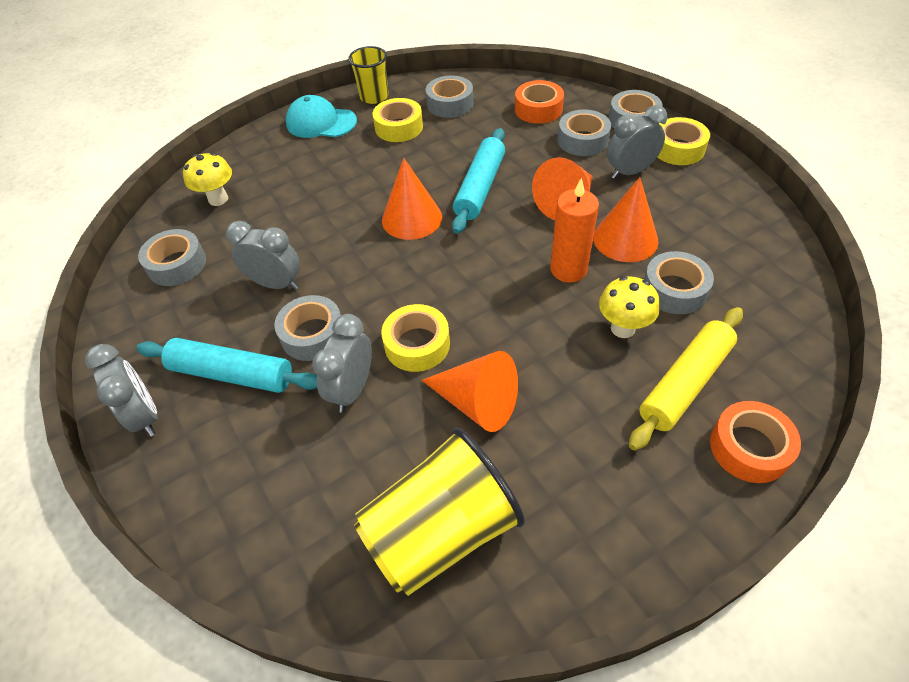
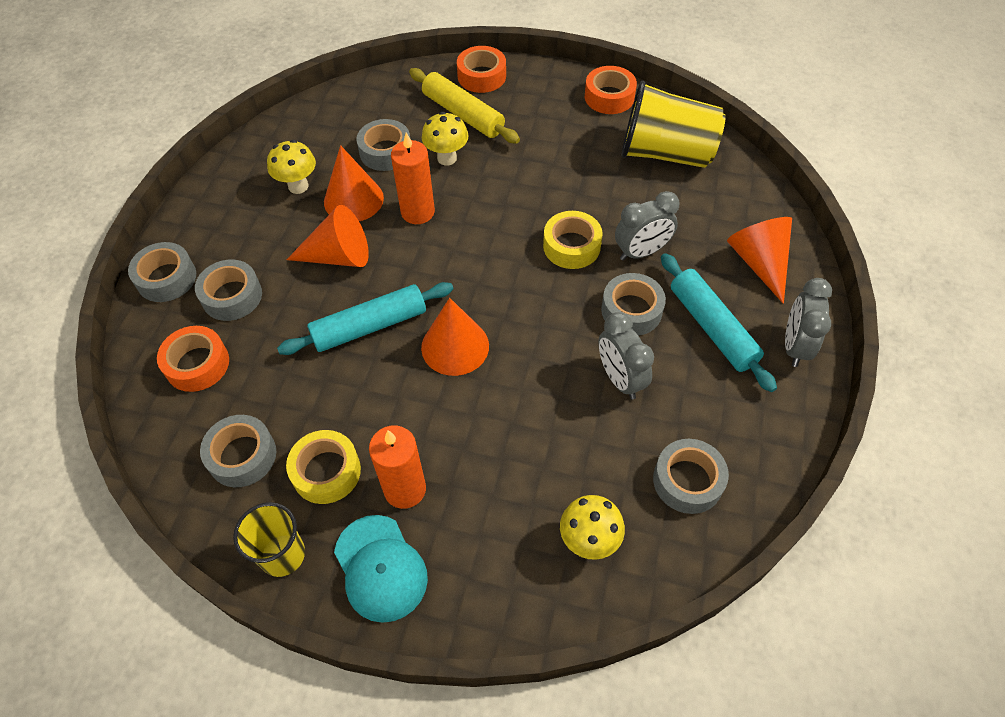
camera: 135 degrees left, 5 degrees up
(348, 149) = (405, 489): none -> orange candle
(477, 402) = (578, 188): orange cone -> orange cone (759, 263)
(594, 560) = (609, 97): none -> orange tape
(630, 172) = (259, 239): grey clock -> none
(676, 215) = (298, 186): none -> yellow mushroom
(678, 149) = (197, 225): yellow tape -> none
(685, 383) = (463, 114): yellow rolling pin -> yellow rolling pin turned 45 degrees clockwise

